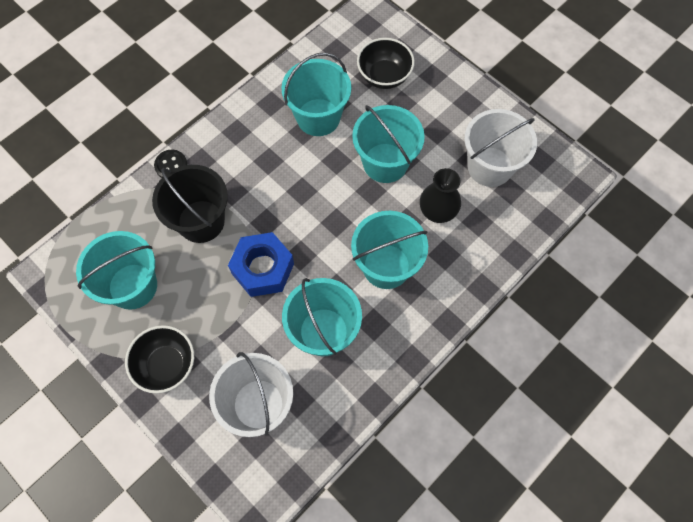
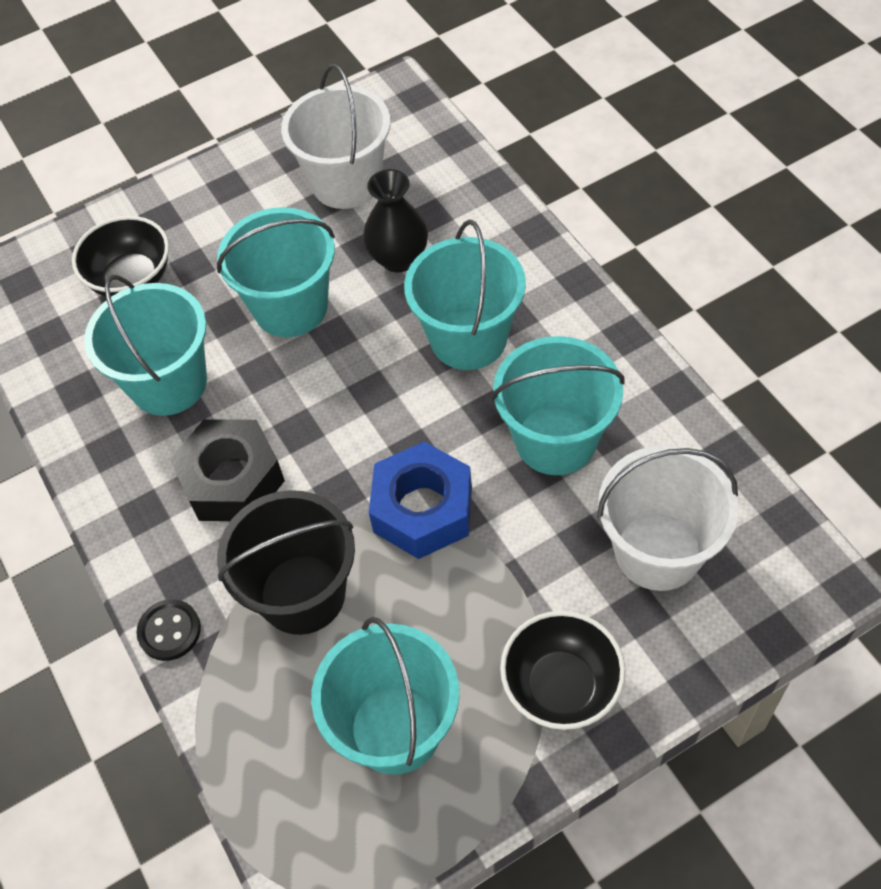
camera: 70 degrees left, 10 degrees down
(263, 167) = (232, 480): none -> black nut

